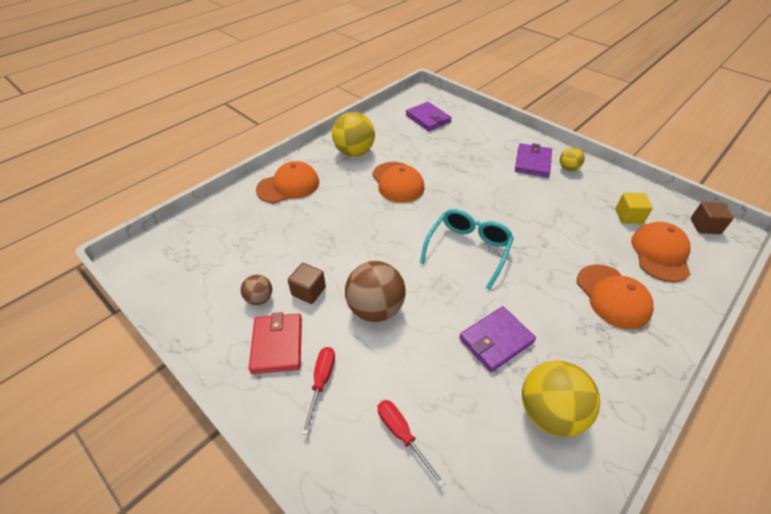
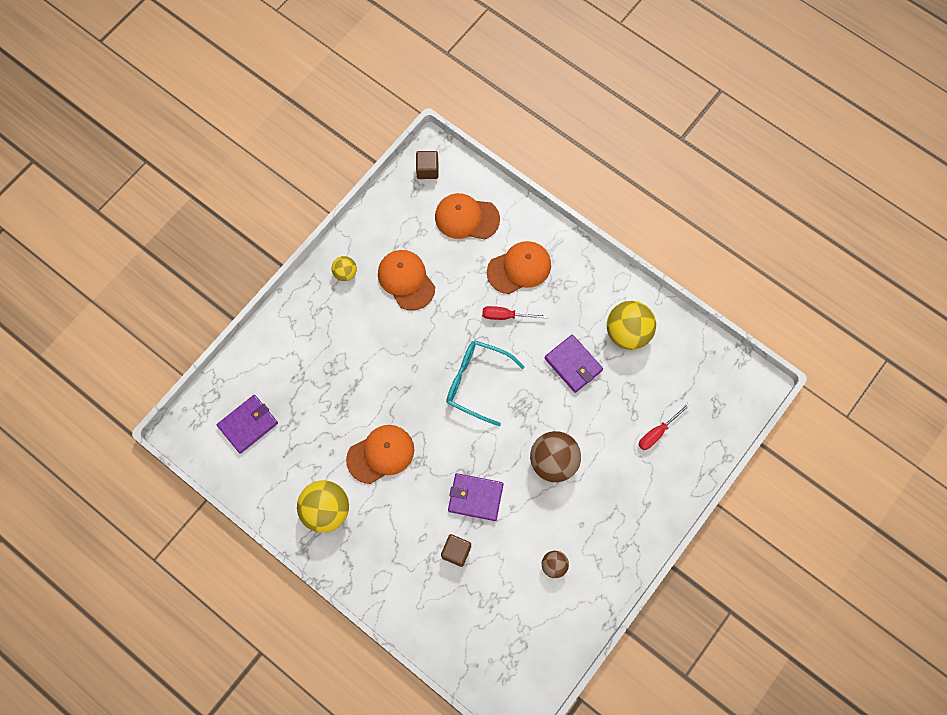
camera: 95 degrees left, 25 degrees up
(277, 344) = (598, 537): red wallet -> none
(288, 186) = (394, 576): orange cap -> orange cap (406, 280)
(308, 291) = (541, 523): brown cube -> brown cube (456, 551)
(321, 382) = (626, 495): red screwdriver -> red screwdriver (506, 316)
(532, 162) = (336, 308): purple wallet -> purple wallet (475, 497)
(628, 216) = (419, 231): yellow cube -> none

